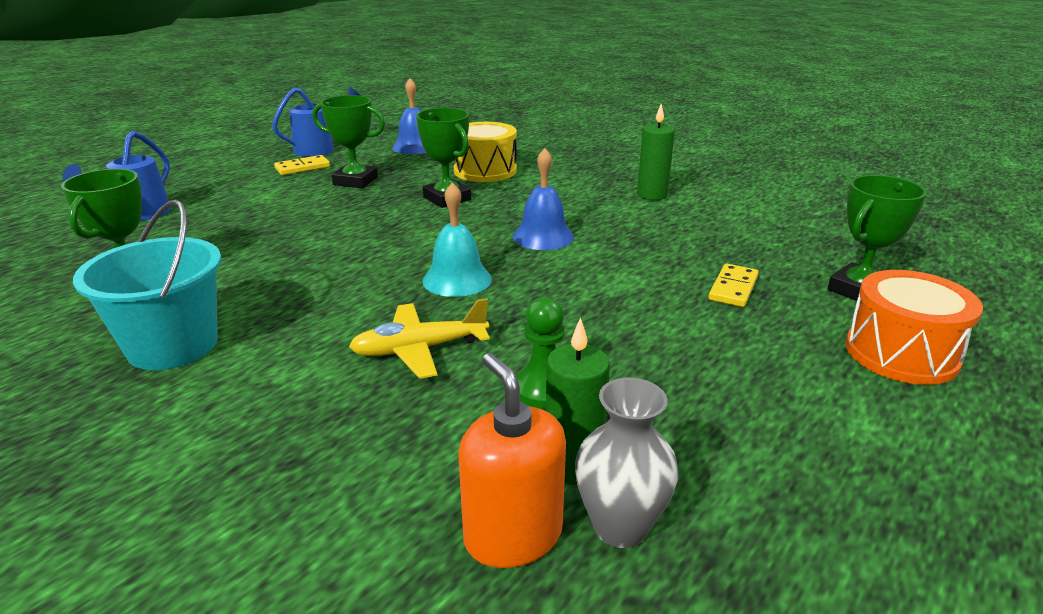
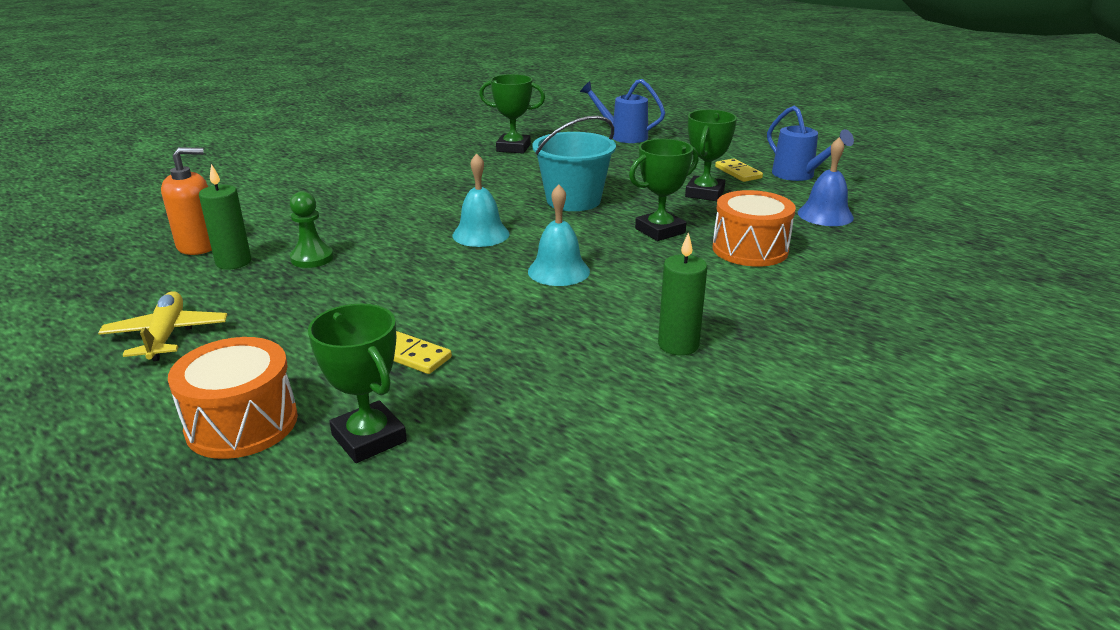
camera: 95 degrees right, 0 degrees up
(172, 345) = (427, 165): turquoise bucket -> turquoise bucket (573, 200)
(419, 349) = (384, 223): yellow plane -> yellow plane (166, 335)
(485, 171) = (750, 249): yellow drum -> orange drum
(543, 236) = (558, 271): blue bell -> turquoise bell
(620, 526) = (177, 270): grey vase -> none

